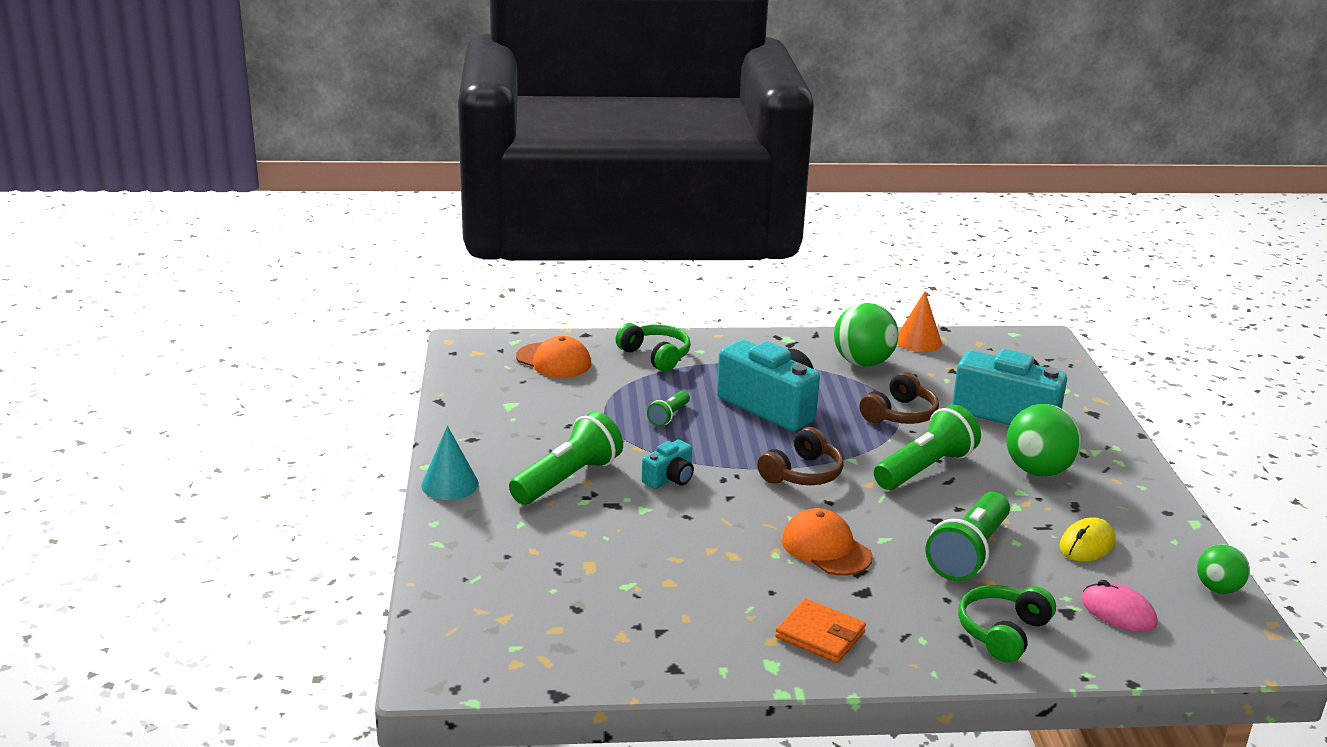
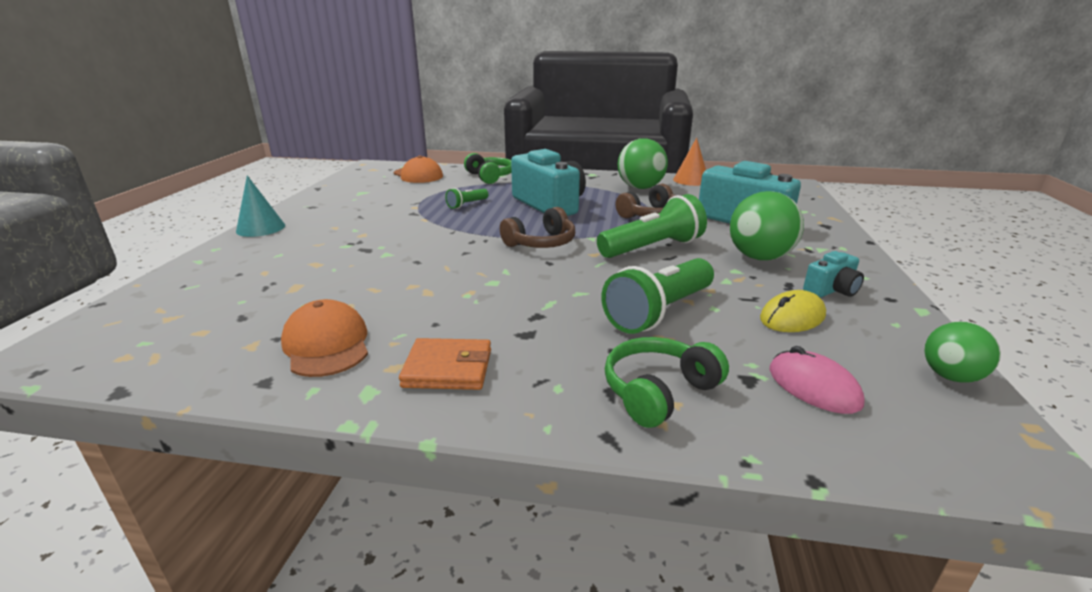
camera: 15 degrees right, 0 degrees up
(567, 479) = (350, 232): green flashlight -> none
(669, 478) = (429, 237): turquoise camera -> turquoise camera (831, 290)
(820, 635) = (448, 368): orange wallet -> orange wallet turned 45 degrees counterclockwise
(826, 548) = (518, 294): orange cap -> orange cap (327, 344)

